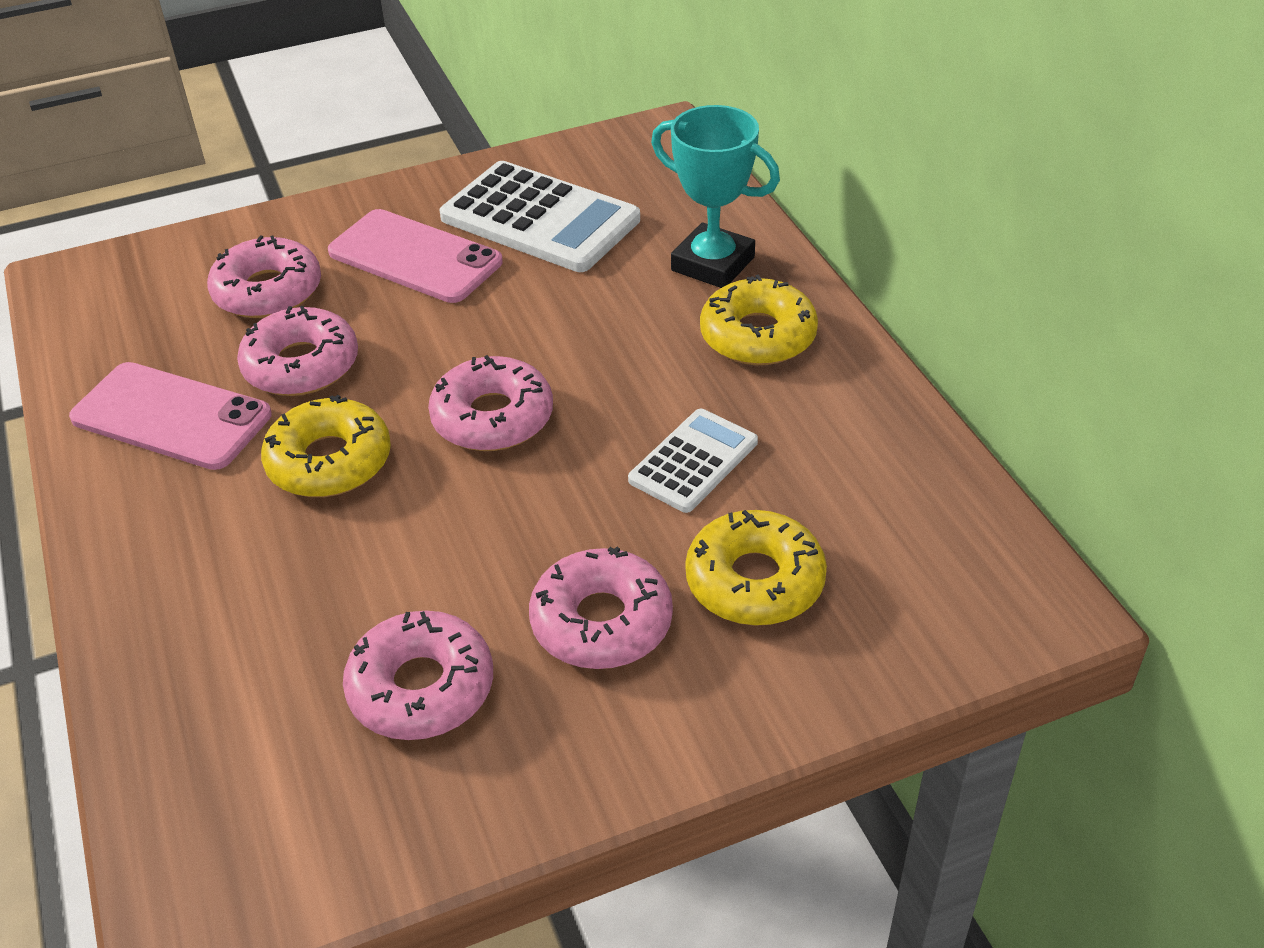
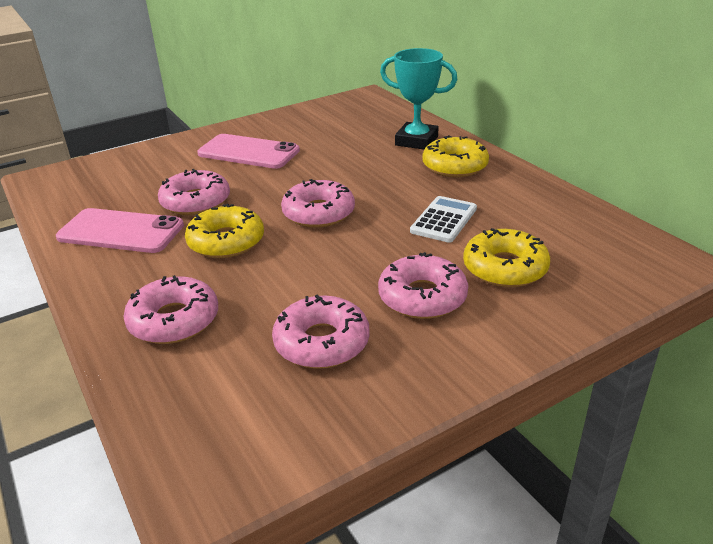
camera: 10 degrees left, 10 degrees down
(268, 291) = (166, 173): pink donut -> pink donut (174, 320)
(540, 219) = (314, 132): white calculator -> none

